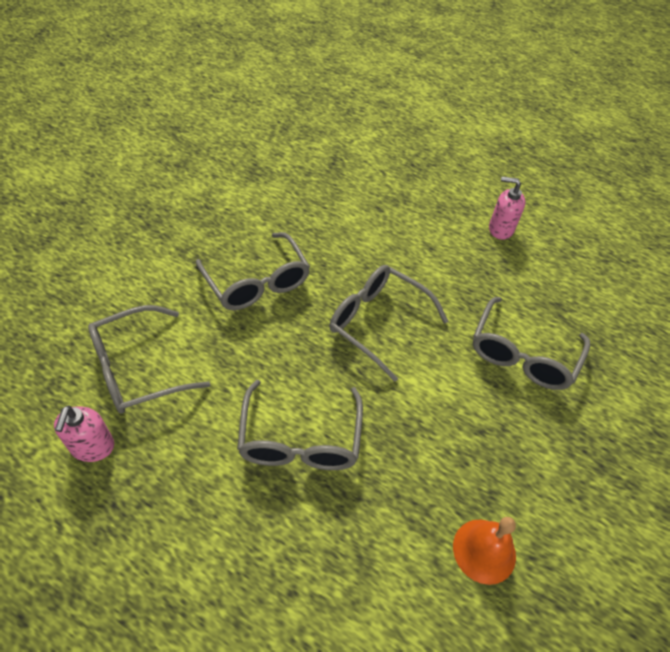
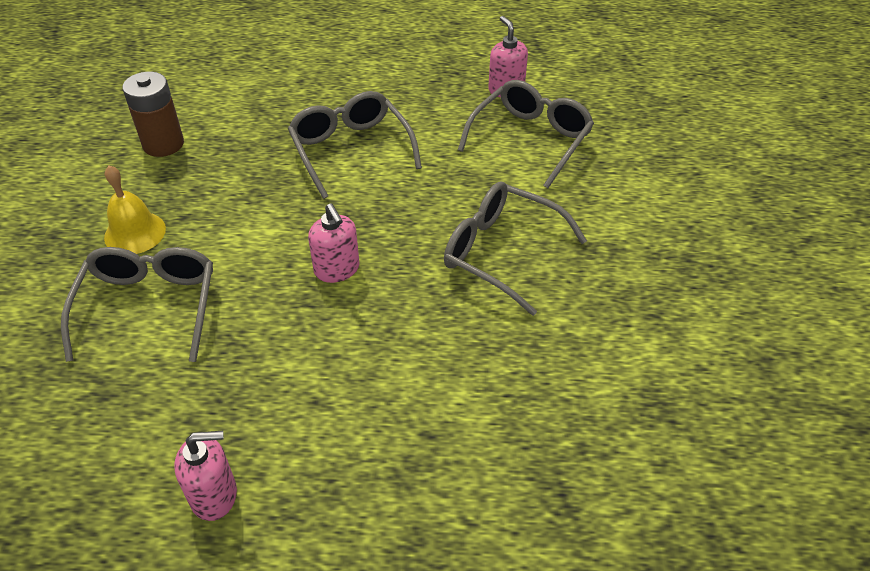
camera: 155 degrees right, 5 degrees down
(377, 322) = (337, 269): grey glasses -> pink soap dispenser
(484, 551) = (163, 144): orange bell -> brown battery
(527, 433) = (135, 233): none -> yellow bell

